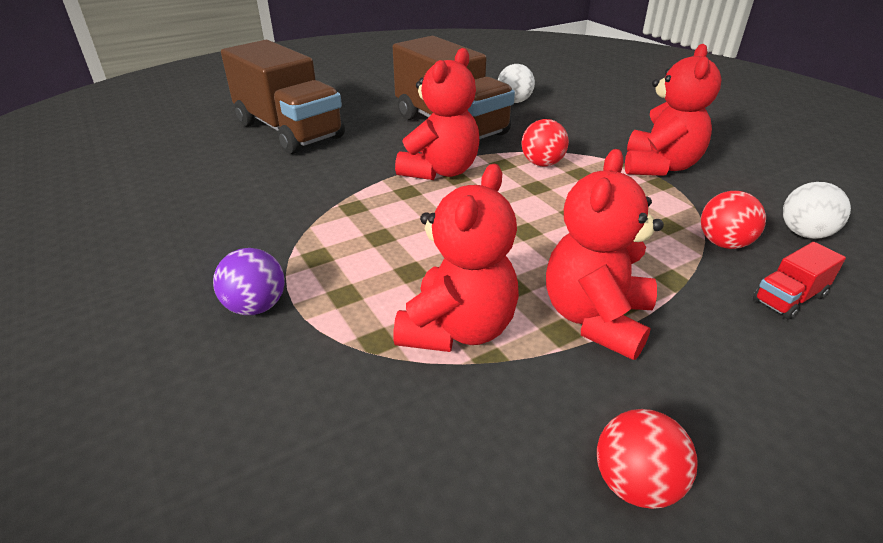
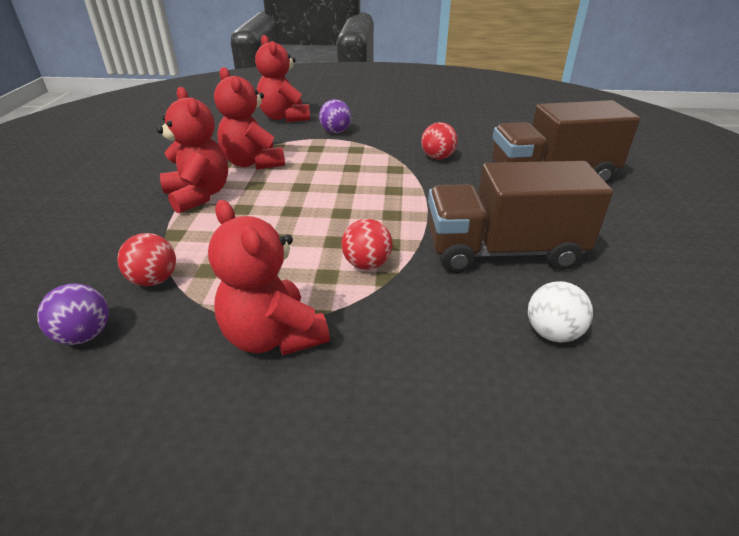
camera: 125 degrees right, 0 degrees up
(440, 171) = (410, 212): red teddy bear -> red teddy bear (284, 117)
(635, 483) = (138, 165): red ball -> red ball (437, 157)
(789, 298) = (90, 264): red truck -> none
(804, 233) = (85, 335): white ball -> purple ball

